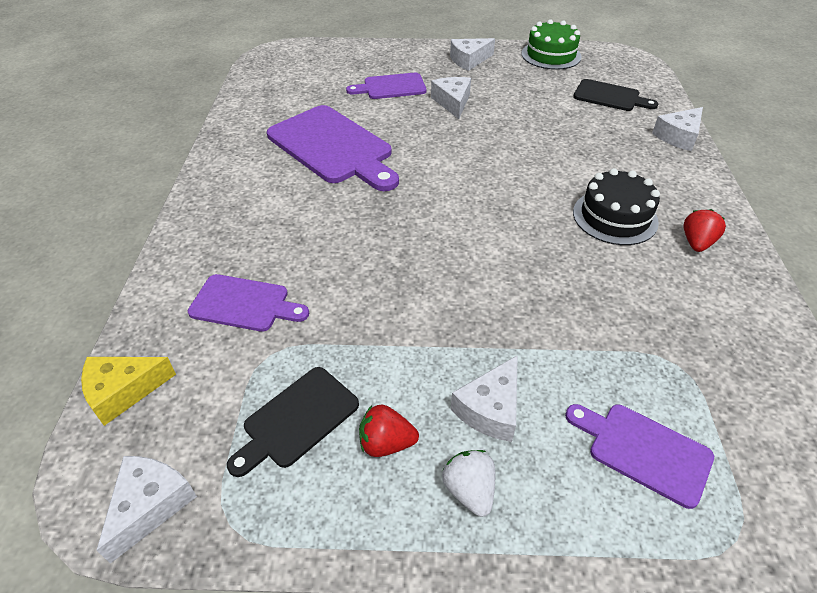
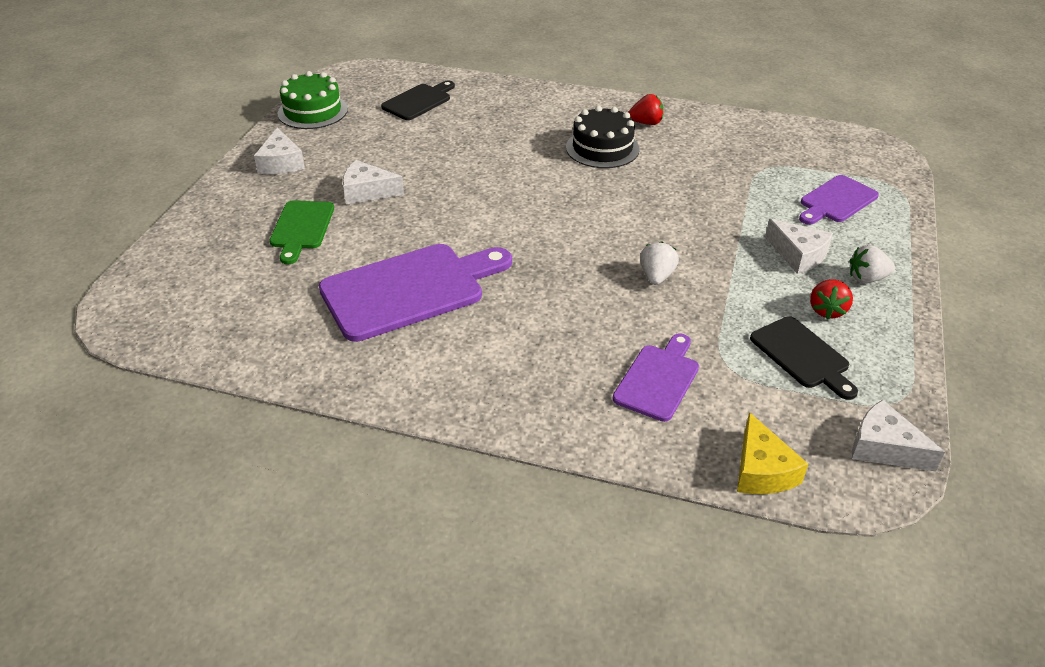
camera: 75 degrees left, 5 degrees down
(391, 87) = (302, 228): purple cutting board -> green cutting board
(400, 285) = (656, 276): none -> white strawberry
(678, 136) = (504, 88): white cheese -> none
(696, 243) = (646, 123): red strawberry -> red strawberry turned 135 degrees clockwise

